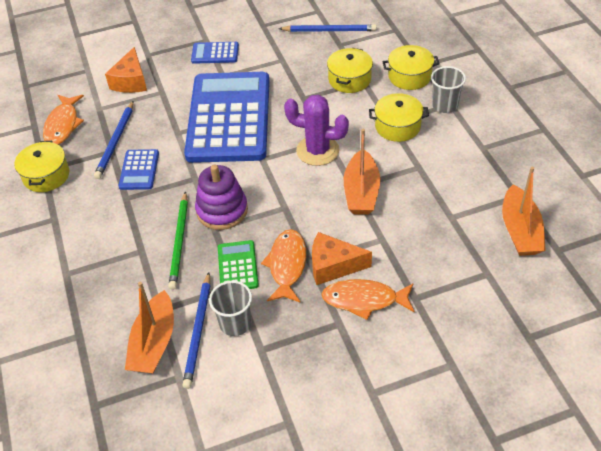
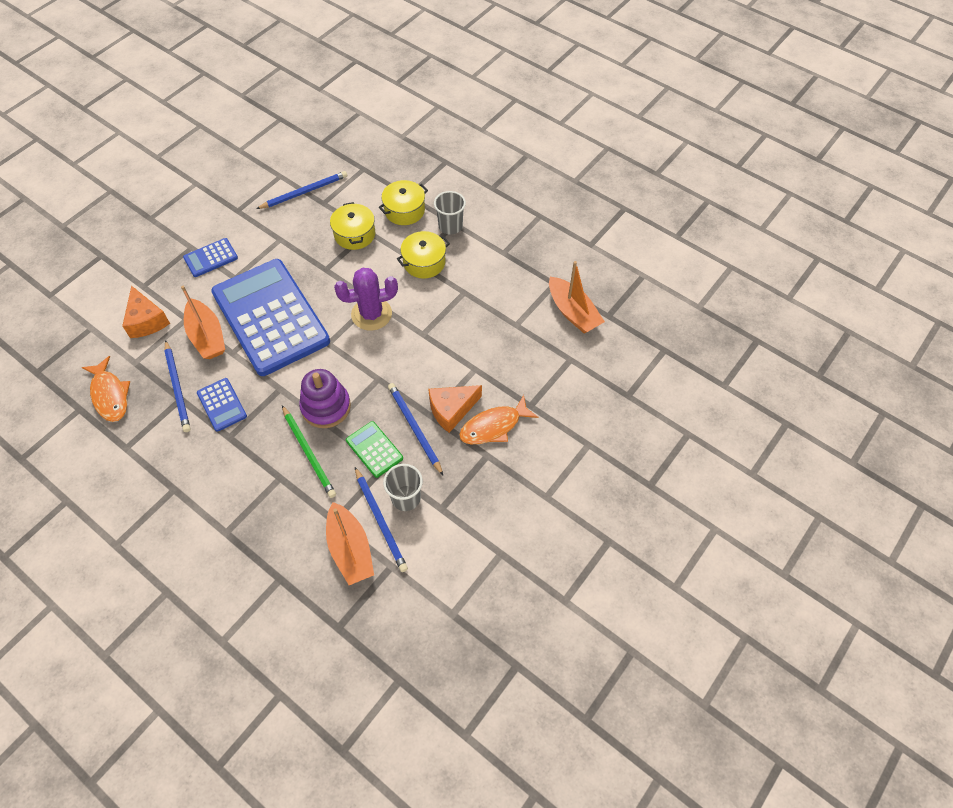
camera: 35 degrees left, 10 degrees up
(46, 175) = (133, 452): yellow pot -> none
(287, 265) = (414, 428): orange fish -> blue pencil
(361, 192) = (432, 335): orange boat -> orange boat (207, 336)

